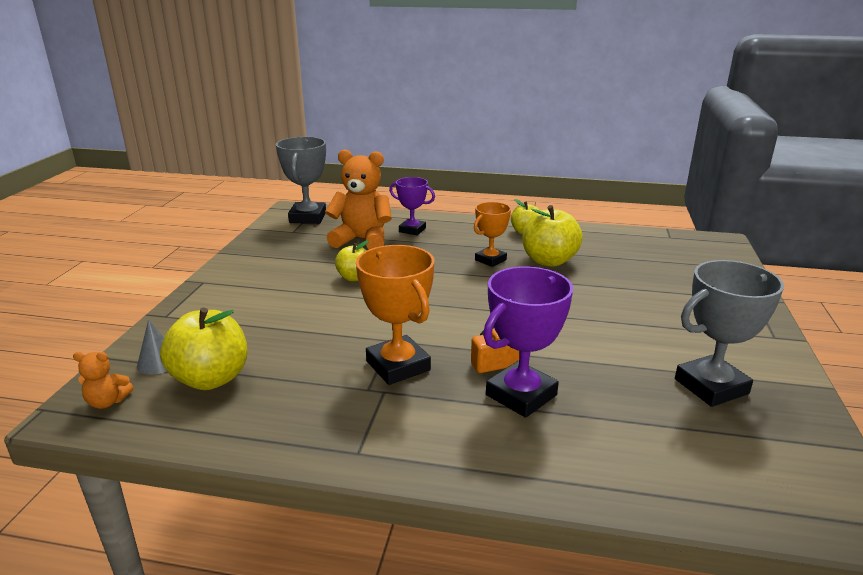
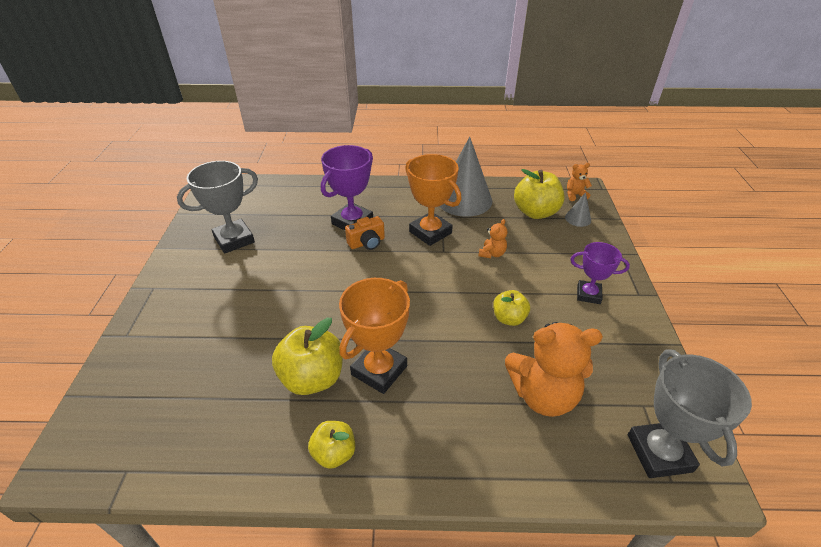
camera: 170 degrees right, 15 degrees up
(311, 416) = (464, 199): none -> grey cone
(327, 331) = (492, 254): none -> orange teddy bear
(412, 230) = (492, 434): purple trophy -> purple trophy (588, 294)
(490, 260) = (379, 370): orange trophy -> orange trophy, size x1.57

